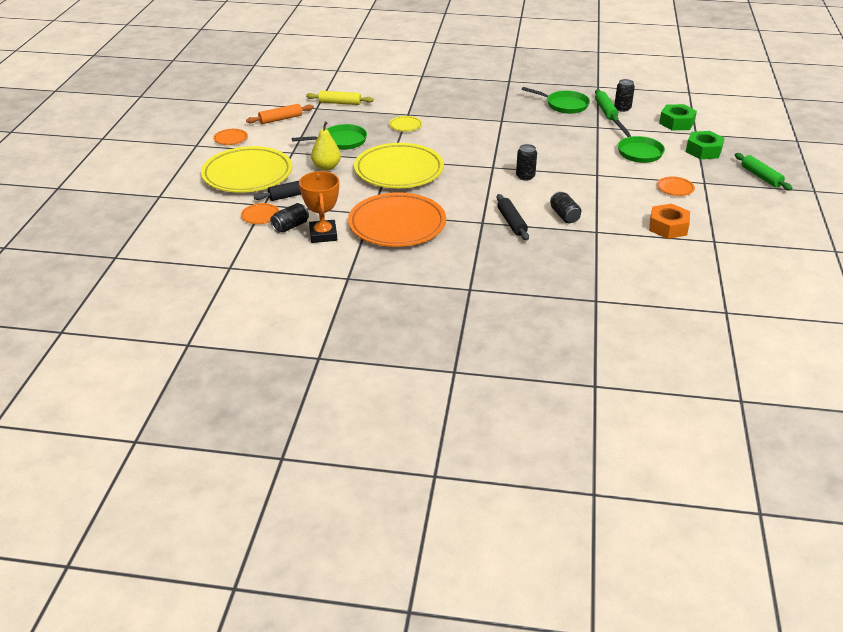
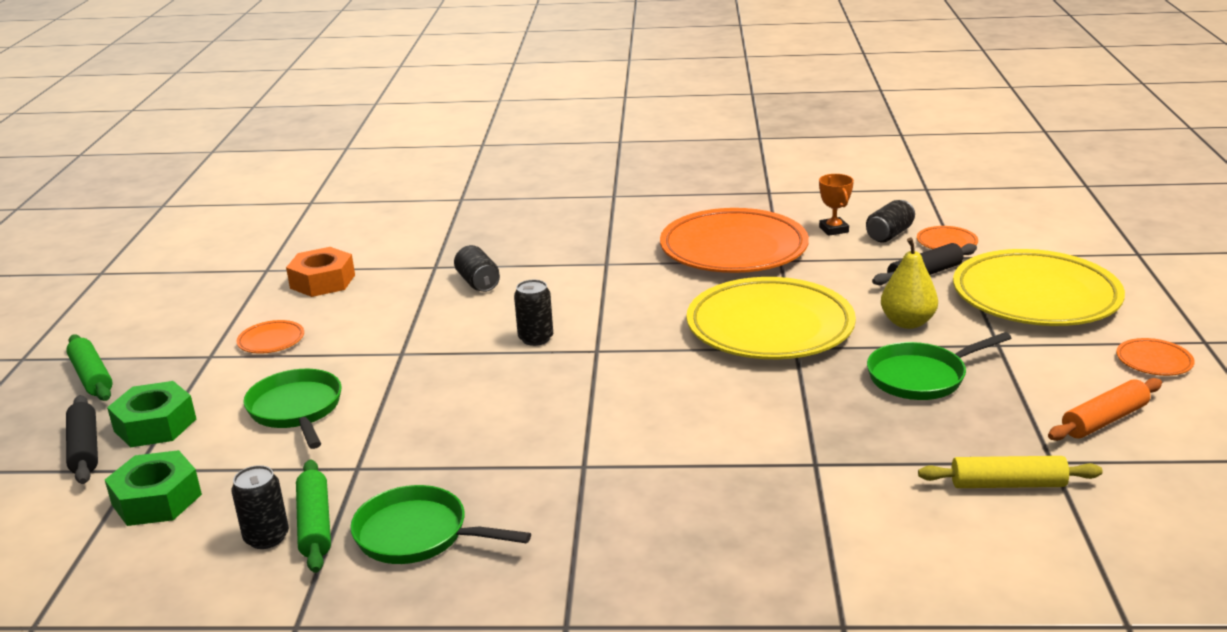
camera: 175 degrees right, 10 degrees down
(323, 235) = (833, 229): orange trophy -> orange trophy, size x0.60
(405, 126) = (805, 429): yellow plate -> none
(512, 222) = (561, 267): black rolling pin -> black rolling pin (84, 449)

